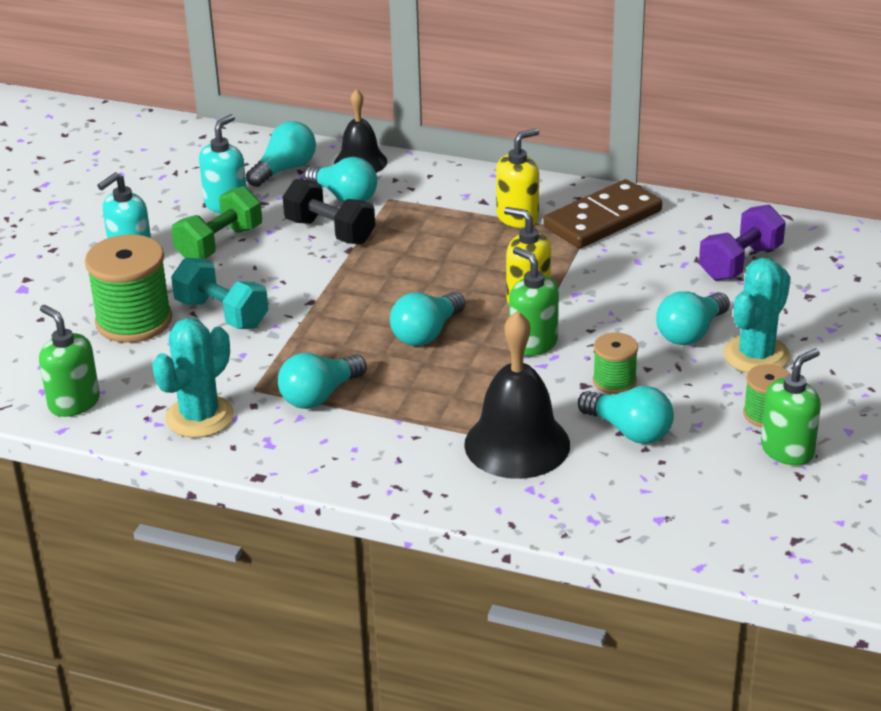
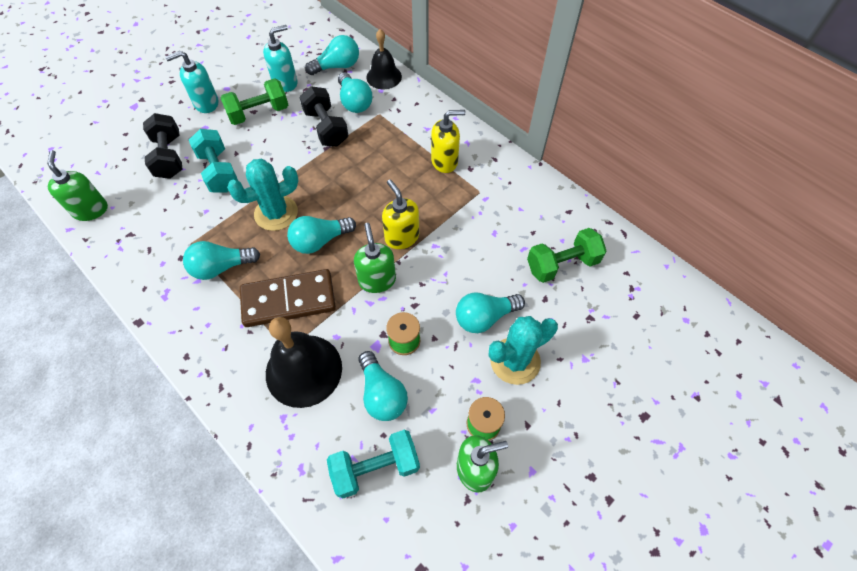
camera: 25 degrees right, 25 degrees up
(134, 321) = (169, 157): green spool -> black dumbbell
(200, 417) = (145, 254): turquoise cactus -> turquoise cactus (276, 213)
(603, 219) = (497, 185): brown domino -> brown domino (288, 300)
(677, 488) = (375, 468): none -> turquoise dumbbell
(740, 263) = (562, 264): purple dumbbell -> green dumbbell

